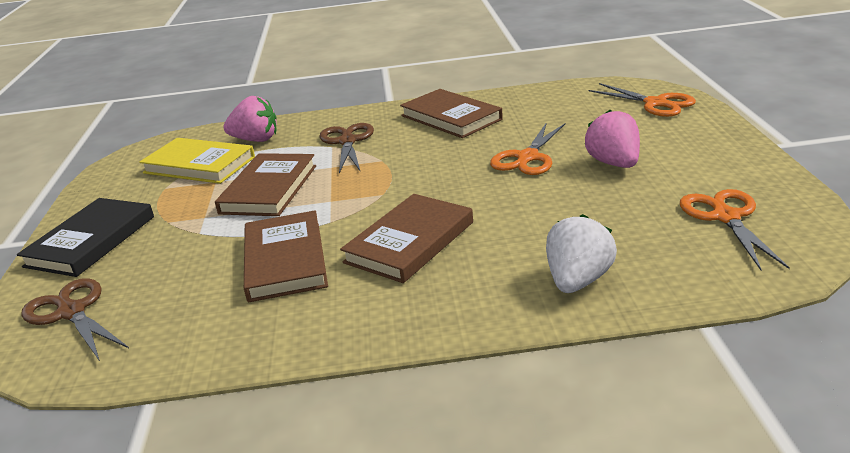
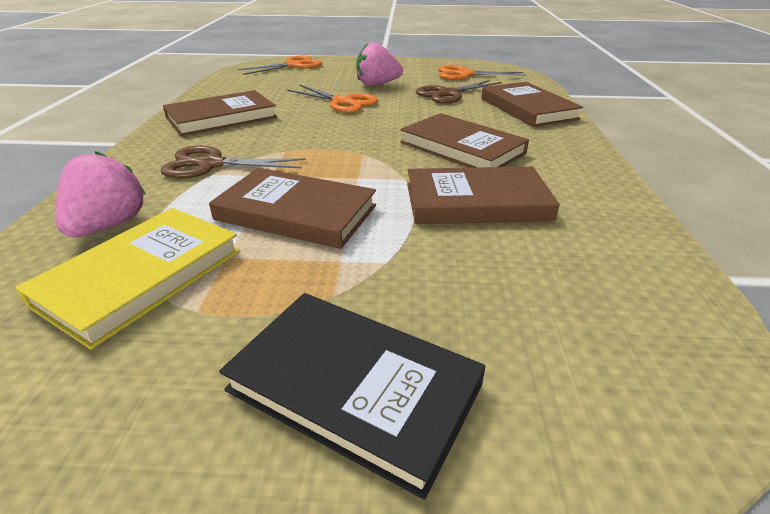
camera: 85 degrees left, 5 degrees up
(72, 312) = (586, 370): brown scissors -> brown scissors (448, 94)
(577, 280) = (527, 108): white strawberry -> brown book

